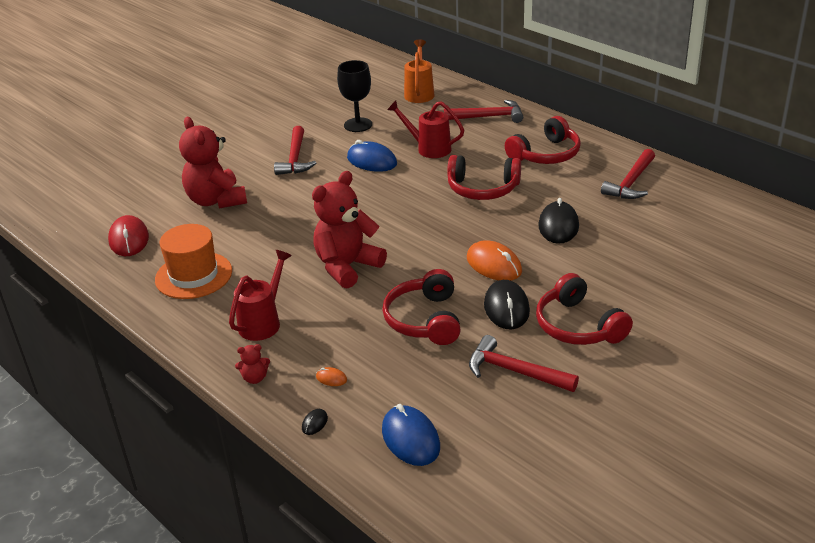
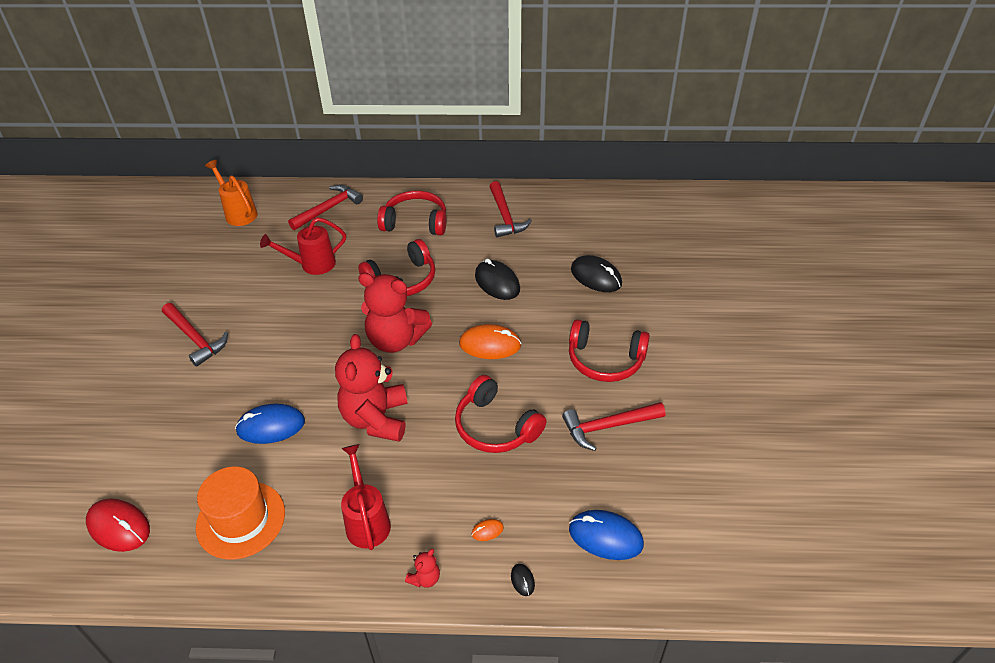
camera: 45 degrees left, 10 degrees up
(216, 200) = (165, 427): red teddy bear -> red teddy bear (396, 340)
(358, 125) = (217, 273): black goblet -> none
(372, 161) = (274, 303): blue mouse -> blue mouse (271, 426)
(506, 308) = (542, 377): black mouse -> black mouse (596, 277)
(546, 154) = (415, 222): red headphones -> red headphones turned 90 degrees counterclockwise

